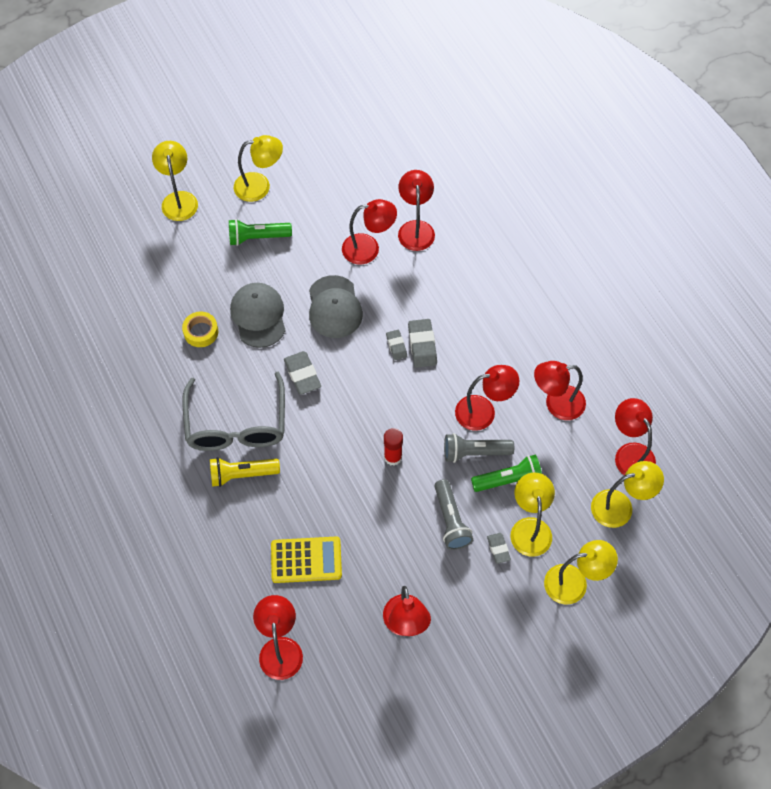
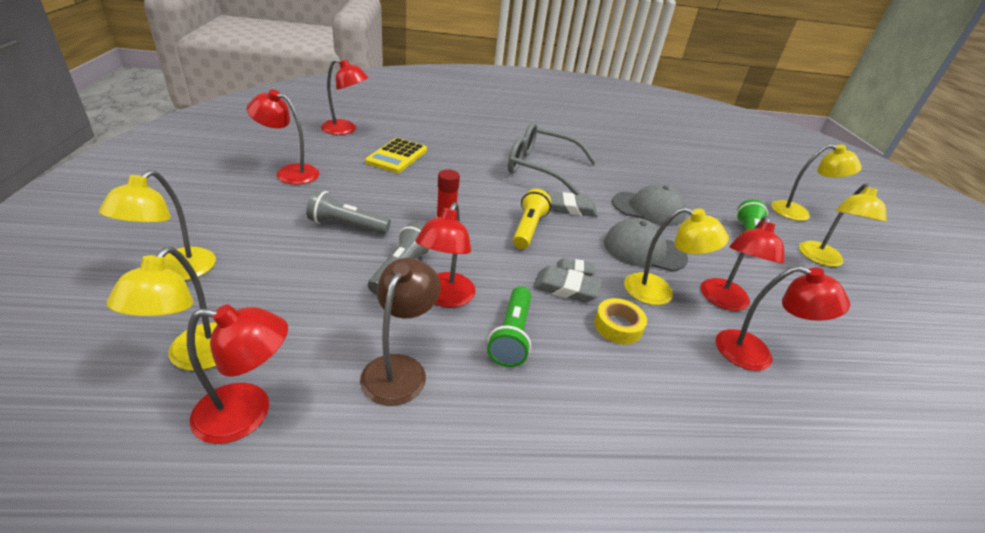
camera: 110 degrees right, 25 degrees down
(201, 332) = (641, 181): yellow tape -> yellow tape (618, 326)
(242, 475) = (494, 157): yellow flashlight -> yellow flashlight (528, 229)
(498, 549) = (283, 240): grey eraser -> none
(508, 480) = (345, 279): green flashlight -> green flashlight (512, 336)
(530, 528) = (275, 269): yellow lamp -> yellow lamp (659, 292)
(556, 404) = (399, 368): red lamp -> brown lamp

